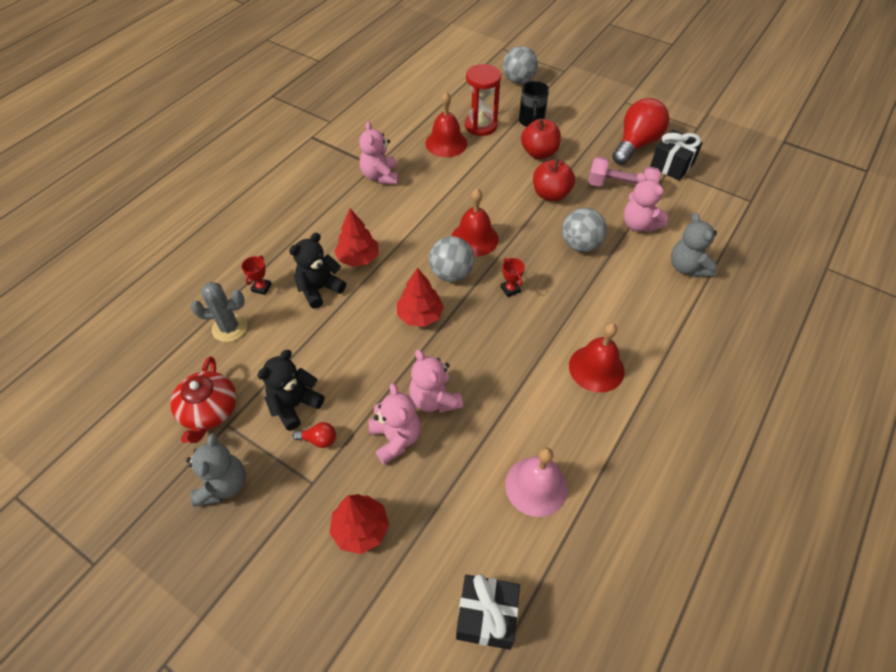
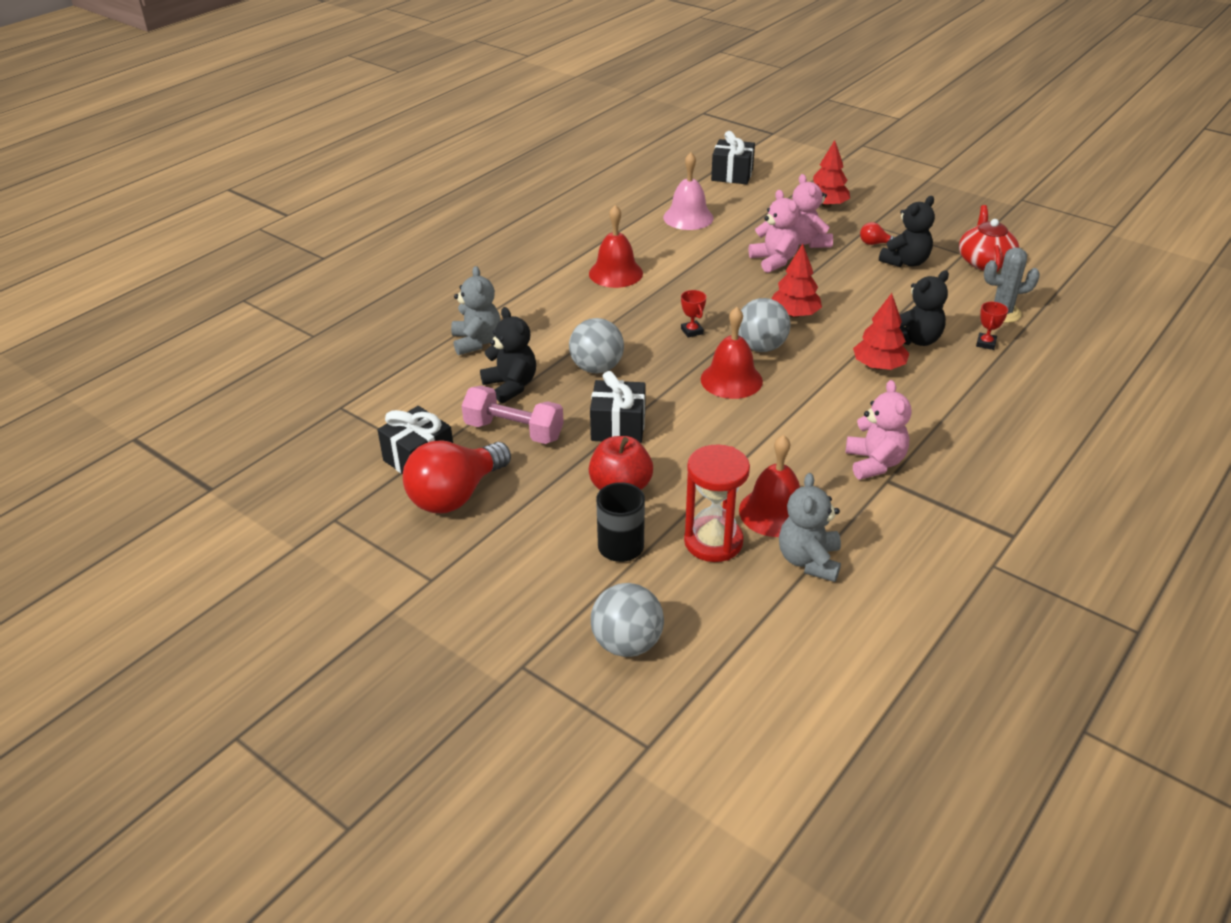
camera: 175 degrees left, 15 degrees down
(223, 485) = (945, 226): grey teddy bear -> grey teddy bear (809, 561)
(551, 194) = (618, 427): red apple -> black gift
(639, 224) = (511, 386): pink teddy bear -> black teddy bear

